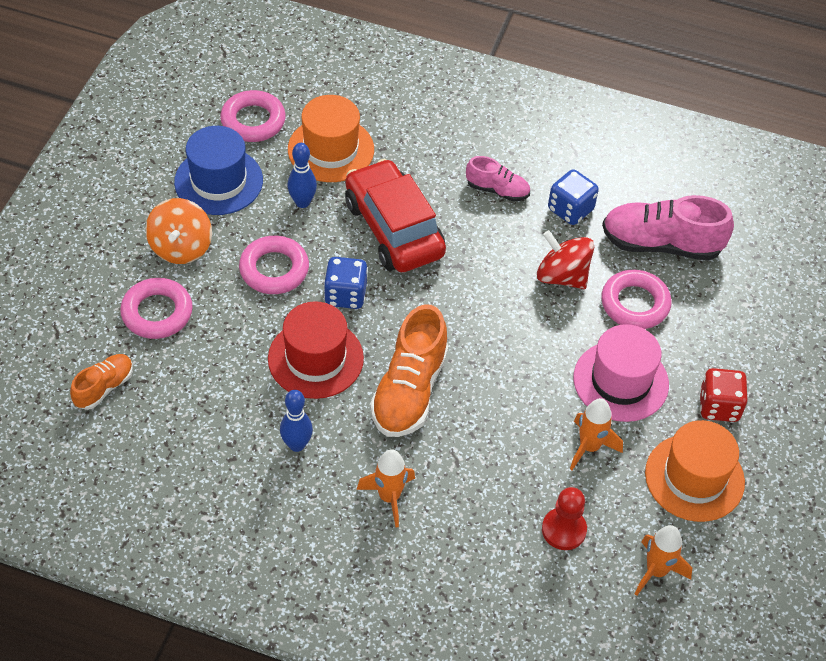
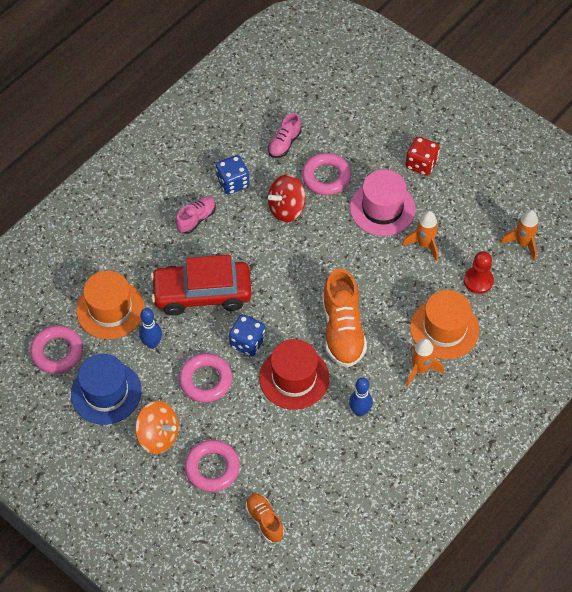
camera: 65 degrees left, 5 degrees up
(409, 390) = (342, 330): orange shoe -> orange shoe turned 45 degrees clockwise
(661, 244) = (284, 143): pink shoe -> pink shoe, size x0.55
(694, 477) = (466, 198): orange hat -> orange hat (444, 329)

